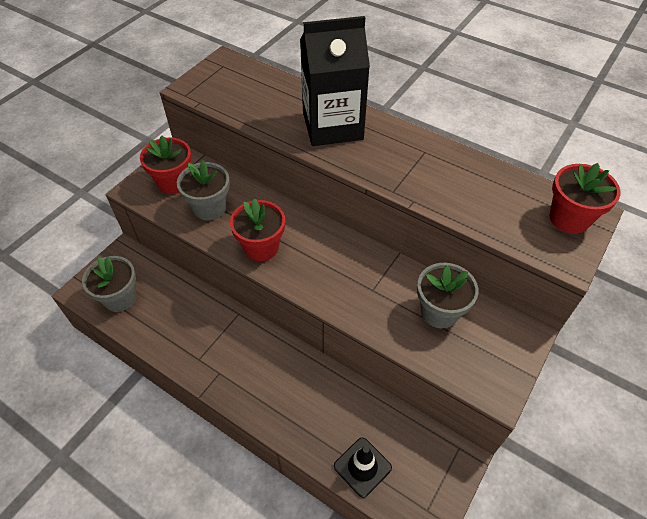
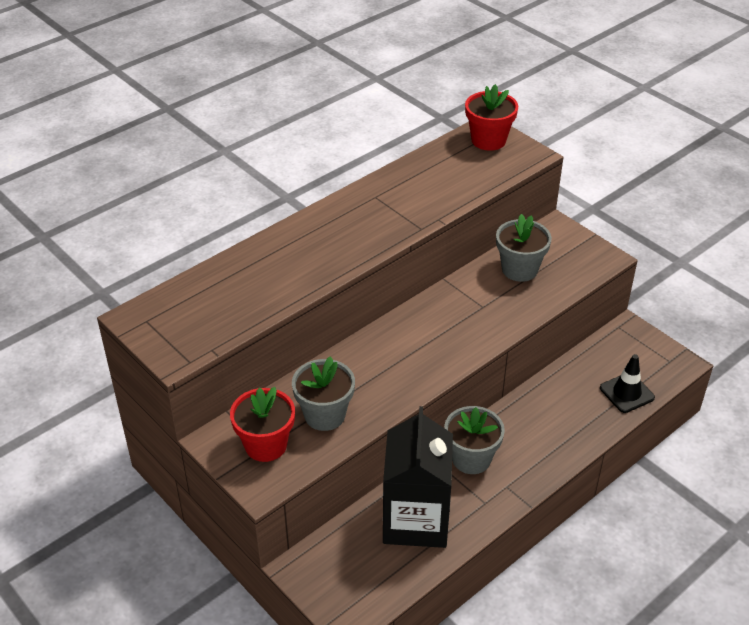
camera: 75 degrees left, 10 degrees down
(120, 298) = (375, 575): grey flower pot -> grey flower pot (471, 459)
(261, 247) = (402, 378): red flower pot -> none
(332, 126) = (308, 249): black carton -> black carton (416, 520)

